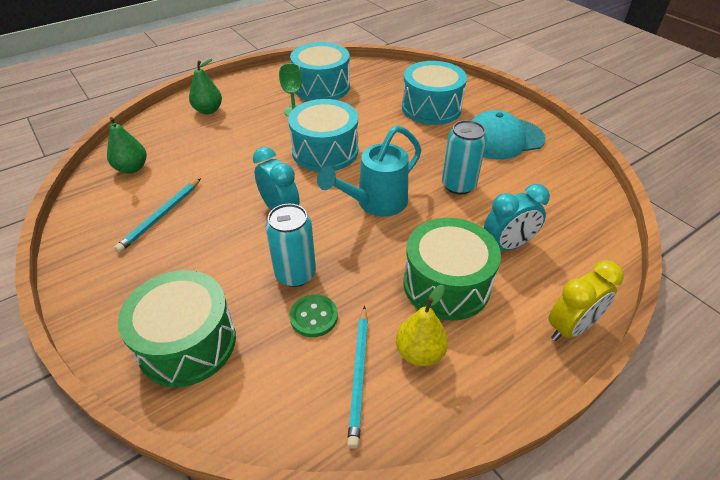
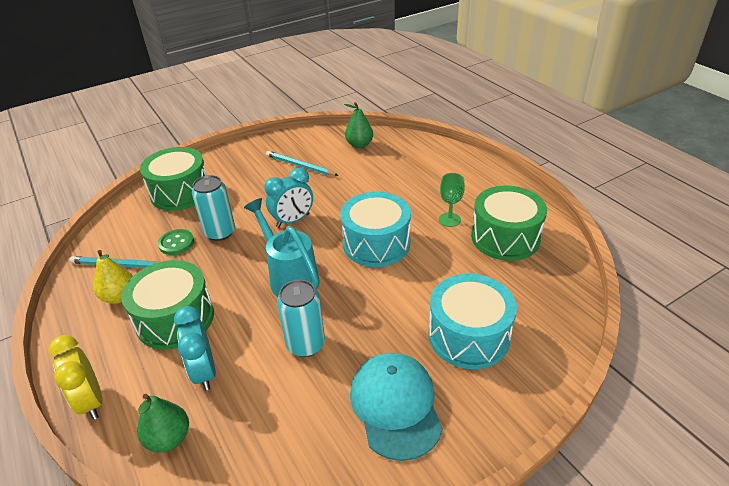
camera: 95 degrees right, 5 degrees down
(208, 110) = (446, 168): green pear -> green pear (169, 438)
(321, 87) = (505, 237): turquoise drum -> green drum

